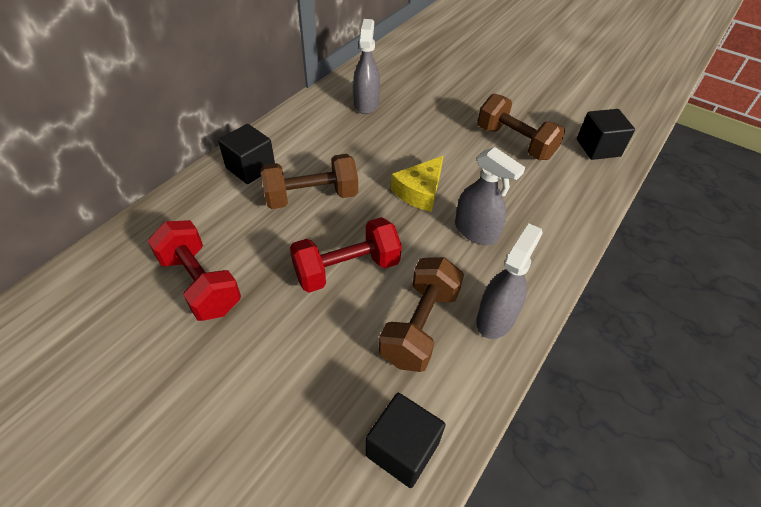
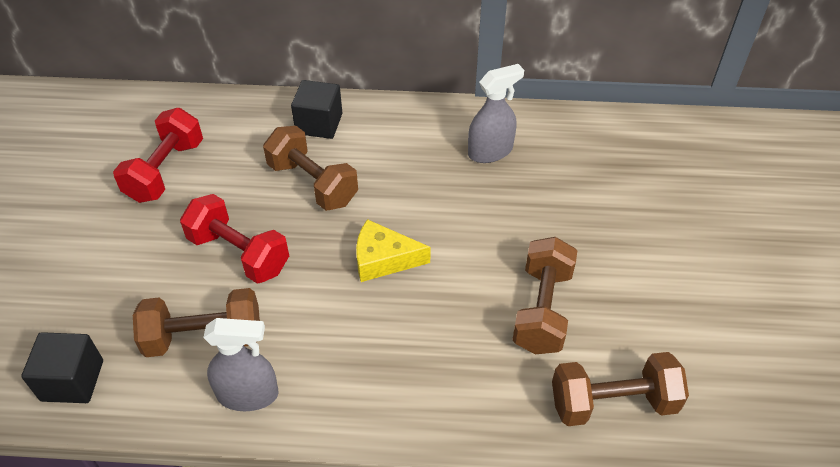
camera: 60 degrees right, 0 degrees up
(476, 231) = (358, 331): grey spray bottle -> none
(598, 148) = (613, 403): black cube -> brown dumbbell

